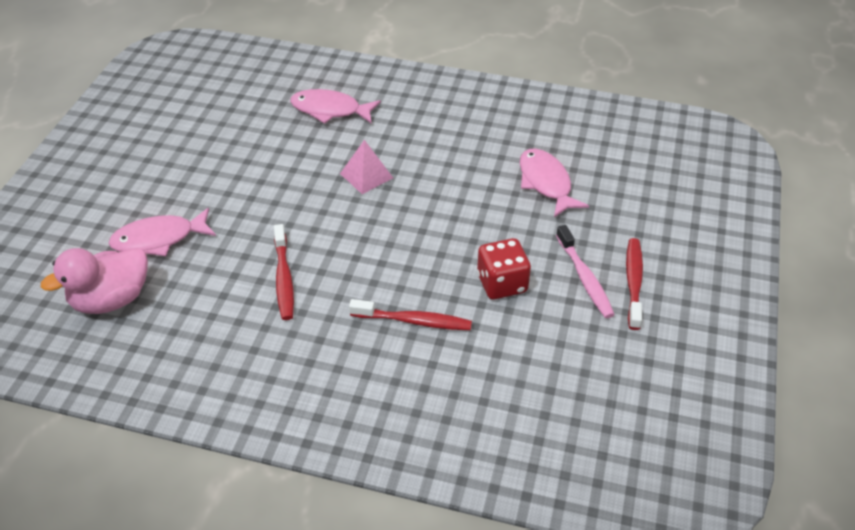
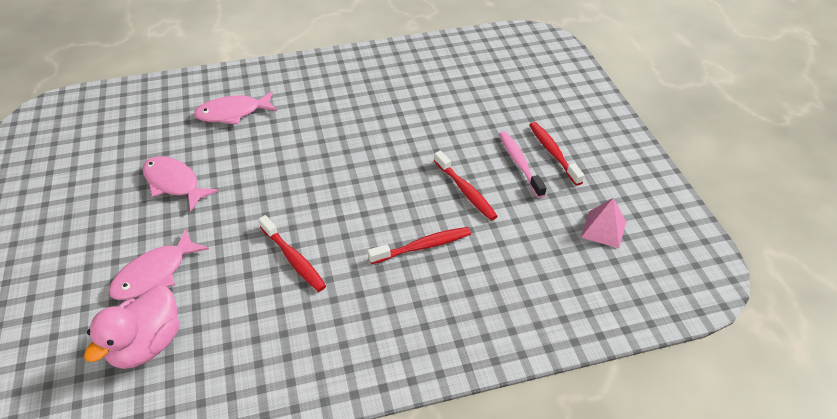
camera: 30 degrees left, 0 degrees up
(366, 175) = (301, 152): pink pyramid -> pink pyramid (603, 229)
(502, 284) = (466, 191): red dice -> red toothbrush
(546, 183) = (441, 108): pink fish -> pink fish (174, 183)
(585, 278) = (519, 163): pink toothbrush -> pink toothbrush turned 150 degrees counterclockwise

